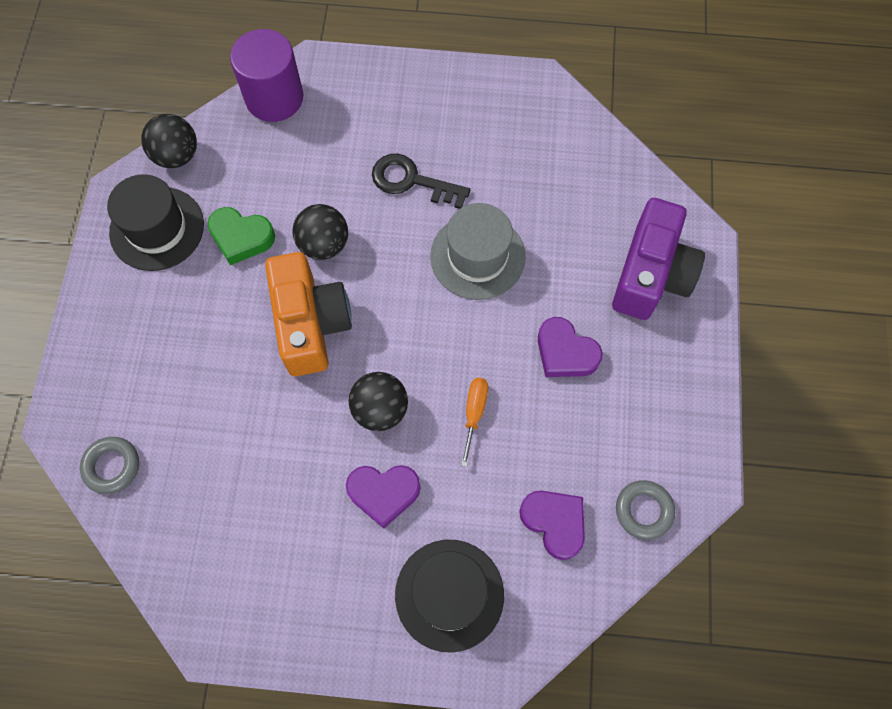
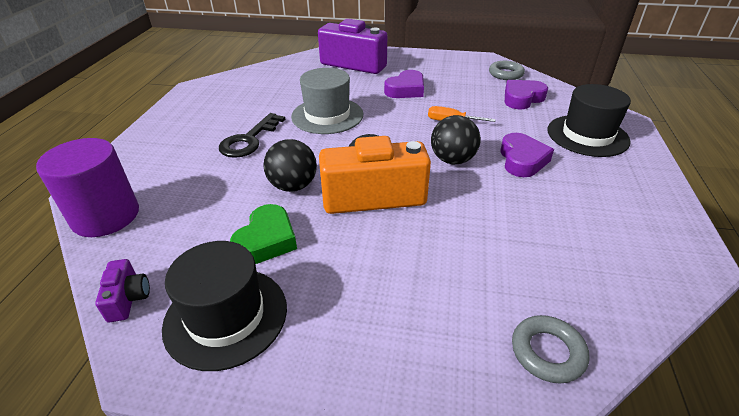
camera: 85 degrees left, 30 degrees down
(177, 155) = (128, 299): black ball -> purple camera

